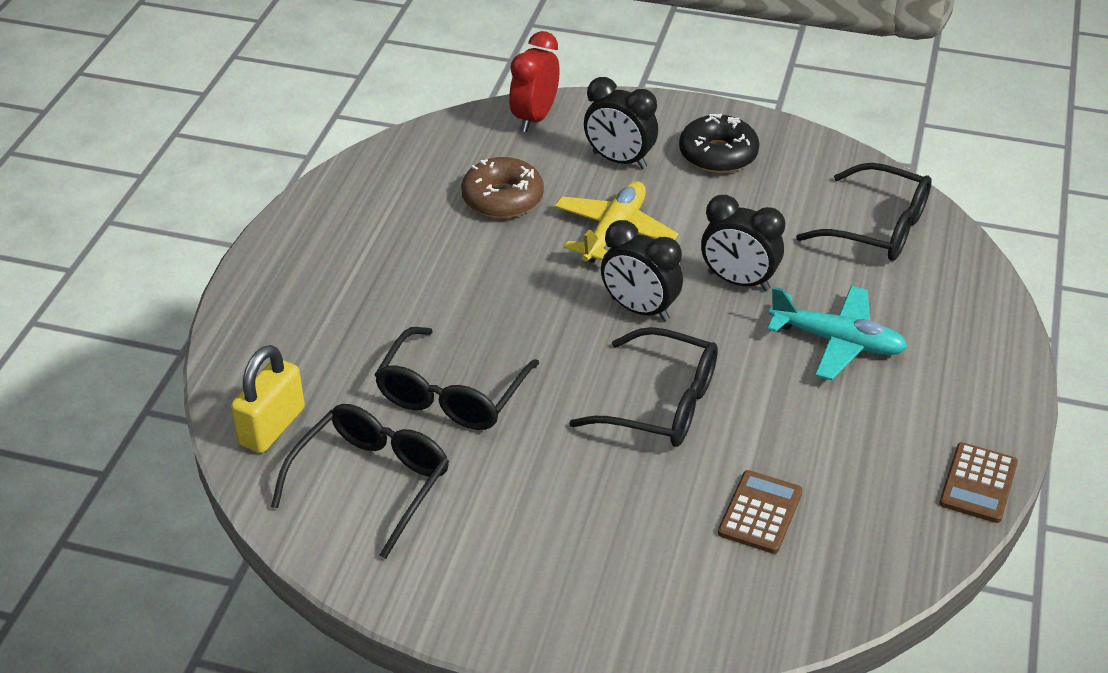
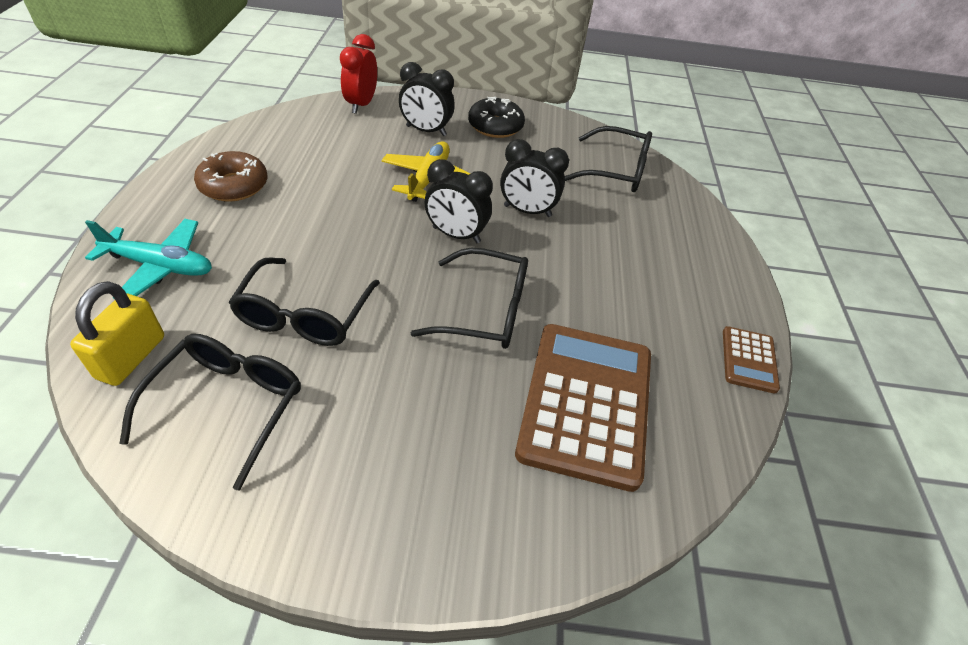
camera: 15 degrees left, 5 degrees up
(502, 198) = (341, 158): brown donut -> brown donut (234, 185)
(760, 512) = (586, 403): brown calculator -> brown calculator, size x2.14
(837, 341) = (610, 252): turquoise plane -> turquoise plane (160, 266)

